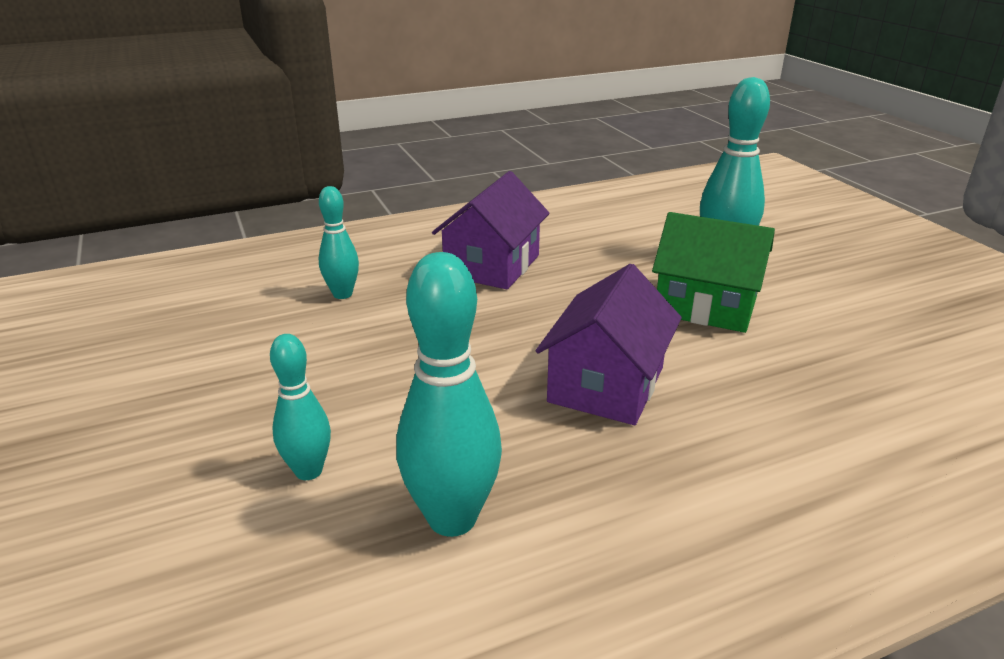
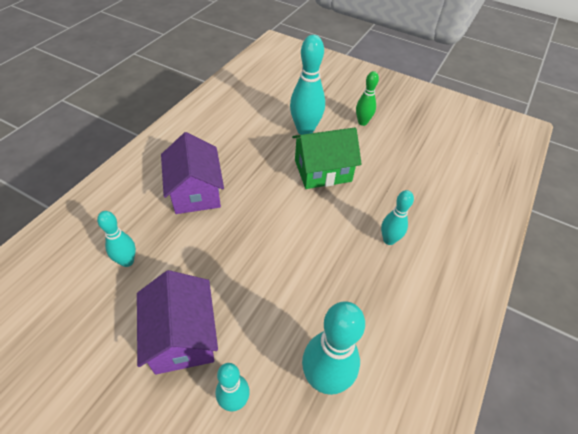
camera: 40 degrees left, 20 degrees up
(606, 384) = (321, 251): purple house -> purple house (182, 336)
(742, 420) = (389, 240): none -> turquoise bowling pin
(840, 278) = (362, 122): none -> green bowling pin

